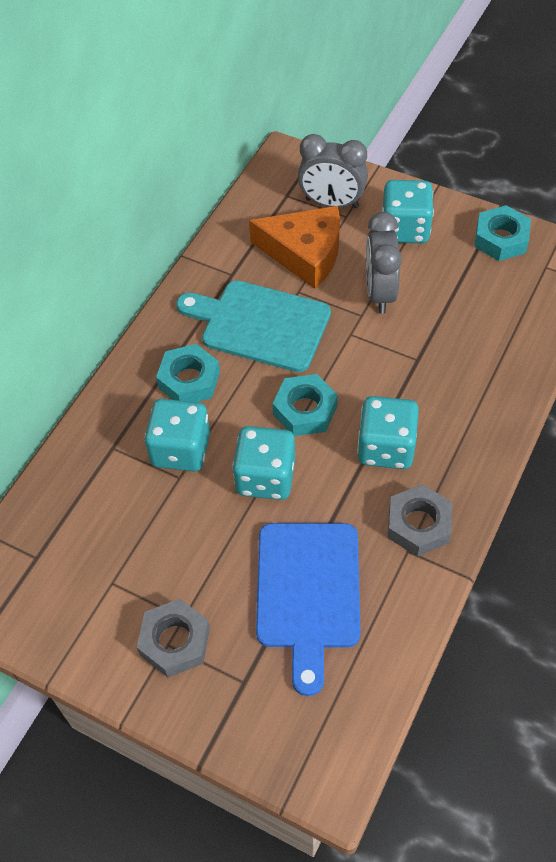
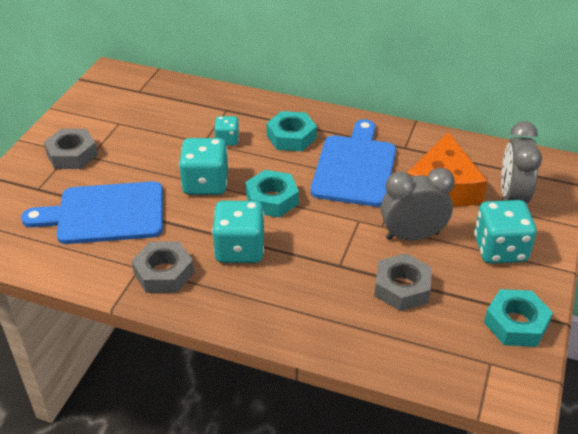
camera: 80 degrees right, 15 degrees down
(181, 449) = (227, 140): turquoise dice -> turquoise dice, size x0.56
(260, 325) = (355, 167): turquoise cutting board -> blue cutting board
(452, 313) = (402, 288): none -> grey nut

